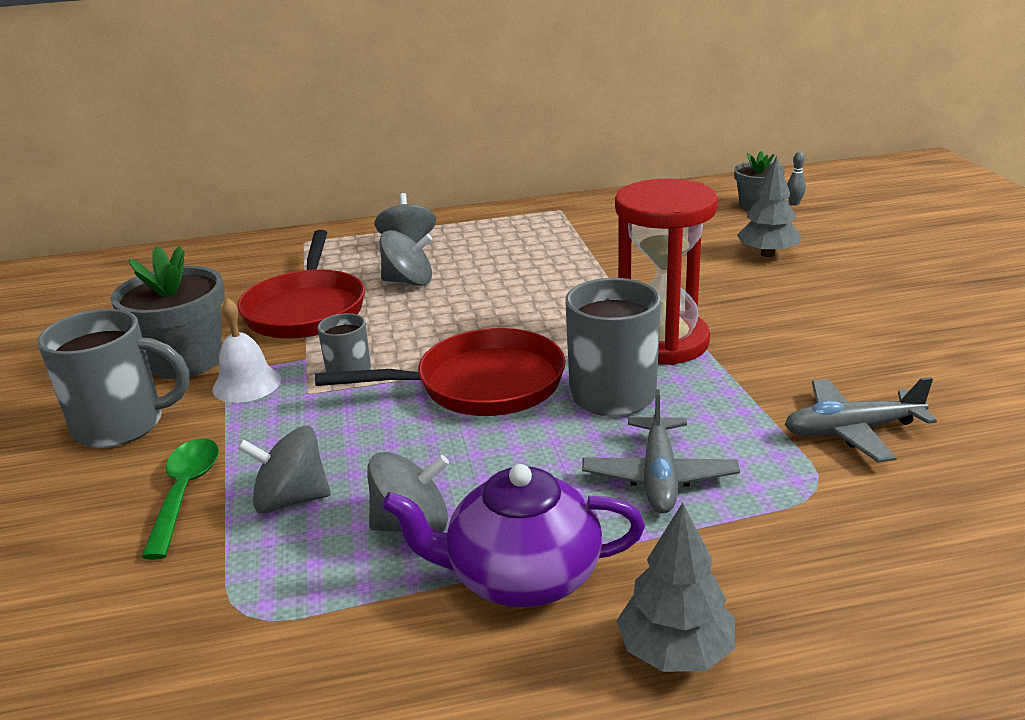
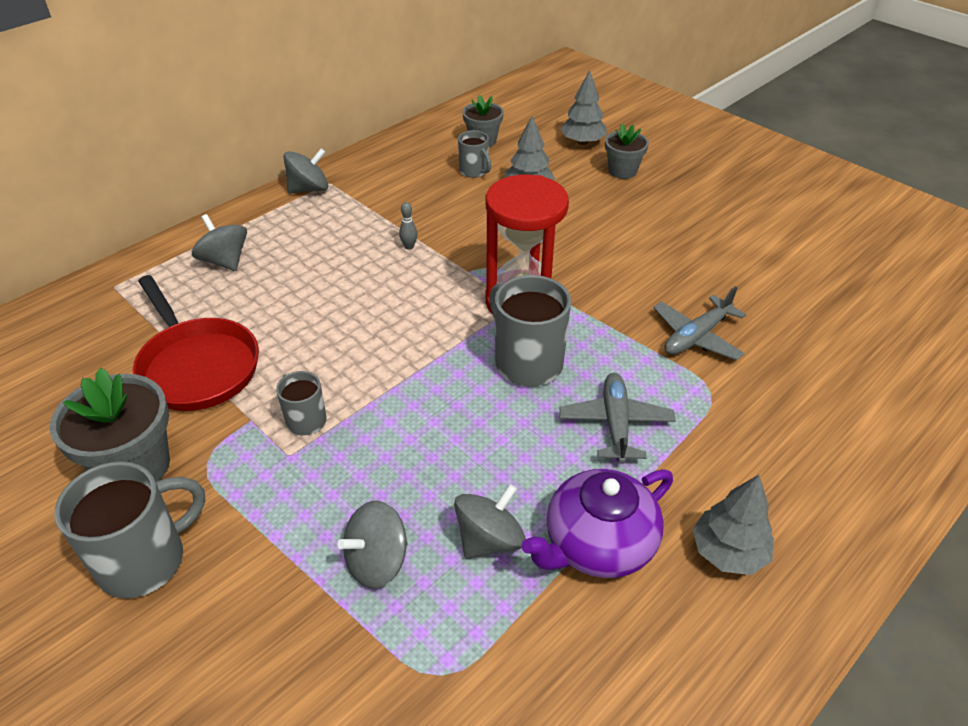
camera: 35 degrees left, 15 degrees up
(185, 493) = (280, 598): green spoon -> none
(246, 384) = (222, 468): white bell -> none
(408, 282) = (265, 304): grey spinning top -> grey spinning top (309, 189)
(481, 385) = (425, 391): red pan -> none
(659, 477) = (615, 423): grey plane -> grey plane turned 150 degrees counterclockwise
(720, 228) = (474, 171): none -> grey mug
(794, 203) = (508, 131): grey bowling pin -> grey bowling pin (409, 247)
(878, 227) = (582, 142): none -> grey tree
(906, 260) = (622, 171): none -> grey flower pot

